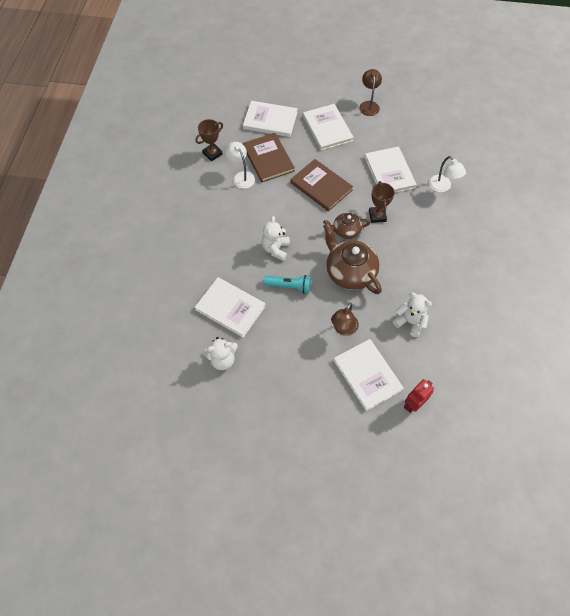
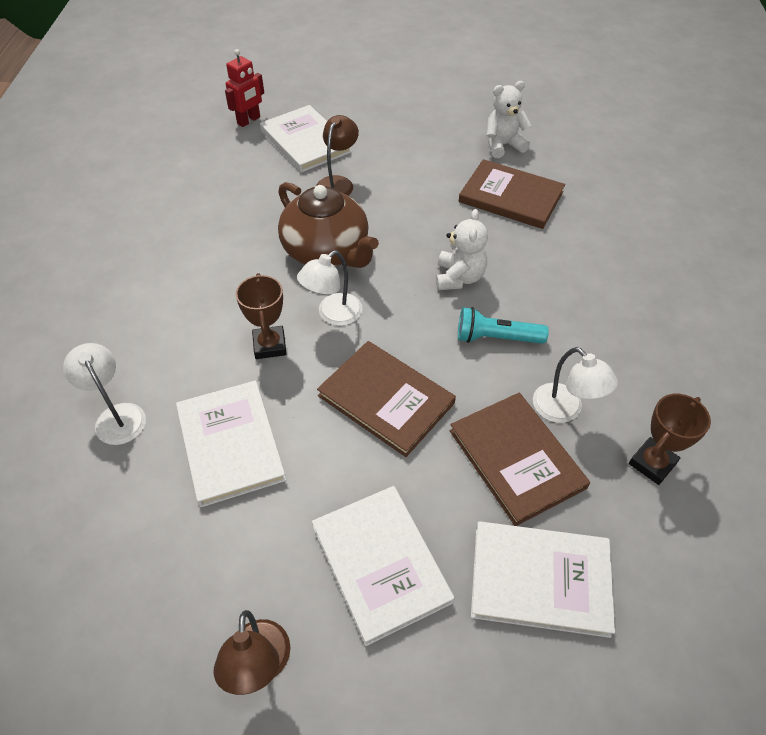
camera: 175 degrees right, 10 degrees down
(230, 308) = (511, 197): white book -> brown book
(289, 286) = (425, 227): turquoise flashlight -> turquoise flashlight (496, 338)
(346, 231) = (333, 315): brown teapot -> white lamp
(410, 322) = (237, 196): white teddy bear -> none

